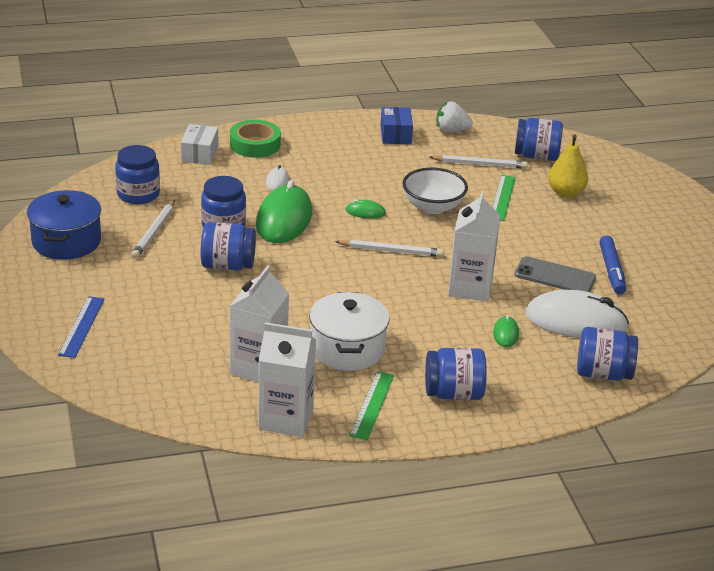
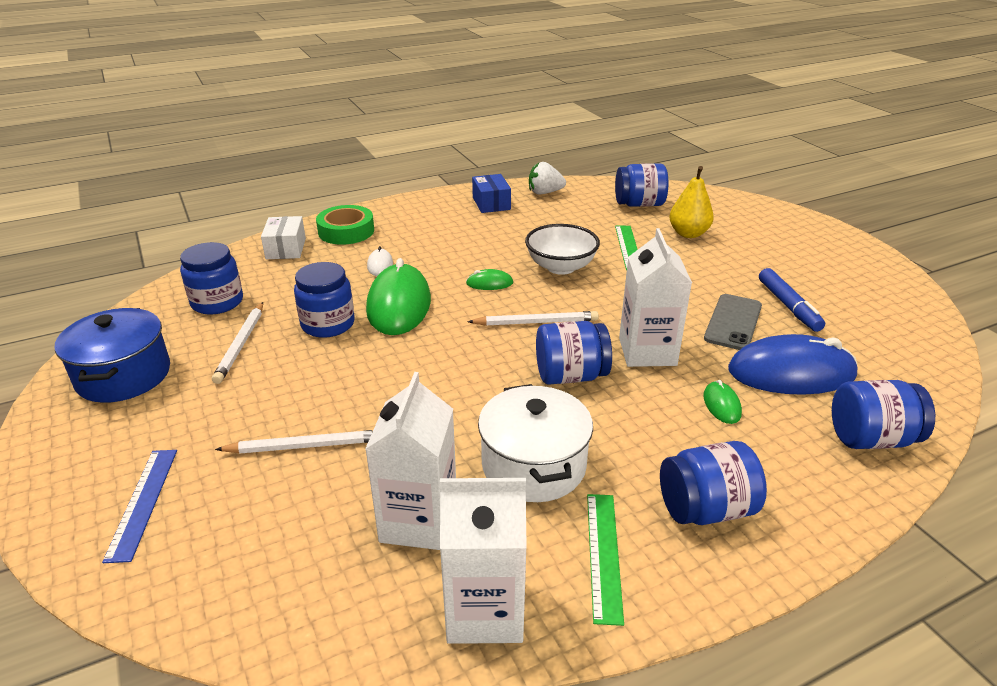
camera: 10 degrees left, 0 degrees up
(228, 265) = (343, 373): blue jar -> blue jar (570, 376)
(480, 164) = (588, 219): white pencil -> white pencil (305, 446)
(555, 276) = (733, 322): grey phone -> grey phone turned 75 degrees counterclockwise
(576, 321) = (791, 372): white mouse -> blue mouse

